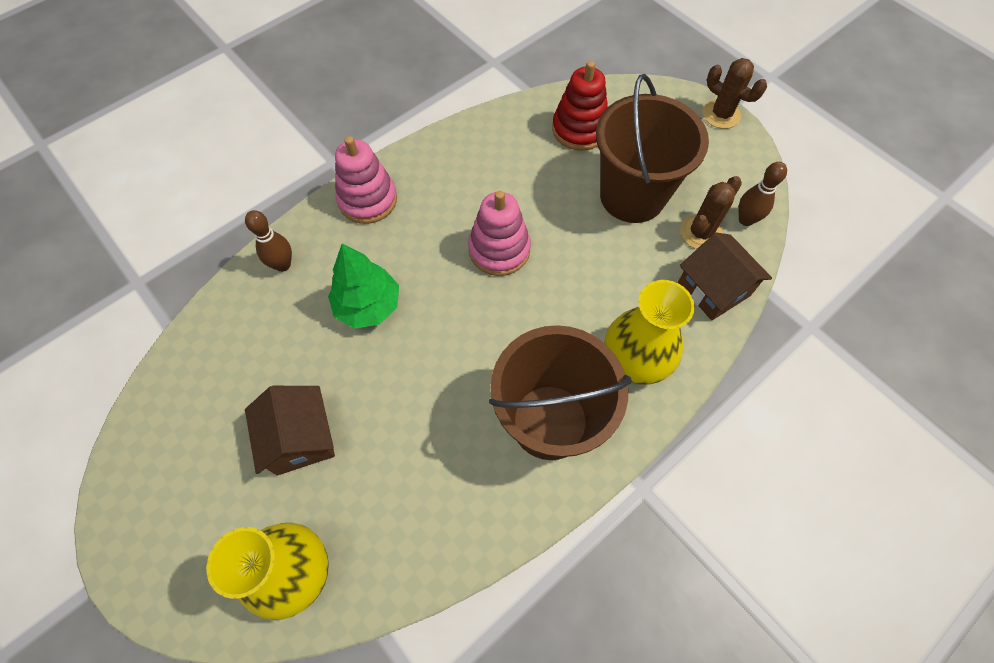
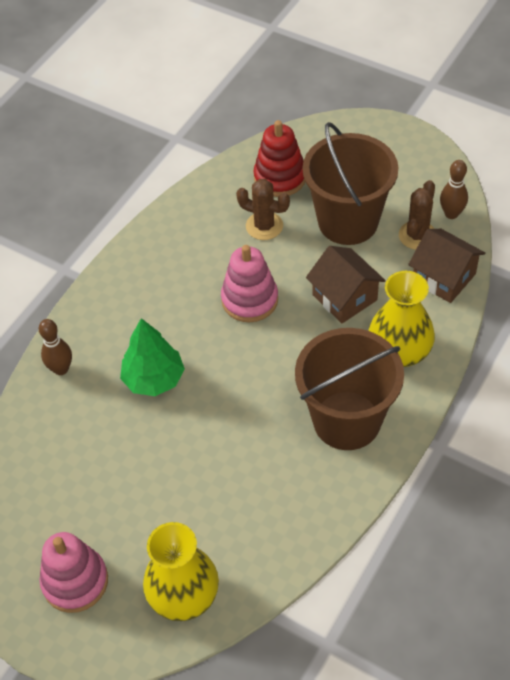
camera: 15 degrees left, 10 degrees down
(300, 438) = (143, 499): brown house -> brown house (344, 297)
(367, 200) = (113, 292): pink stacking toy -> pink stacking toy (75, 581)
(721, 114) = (400, 130): brown cactus -> brown cactus (264, 226)

